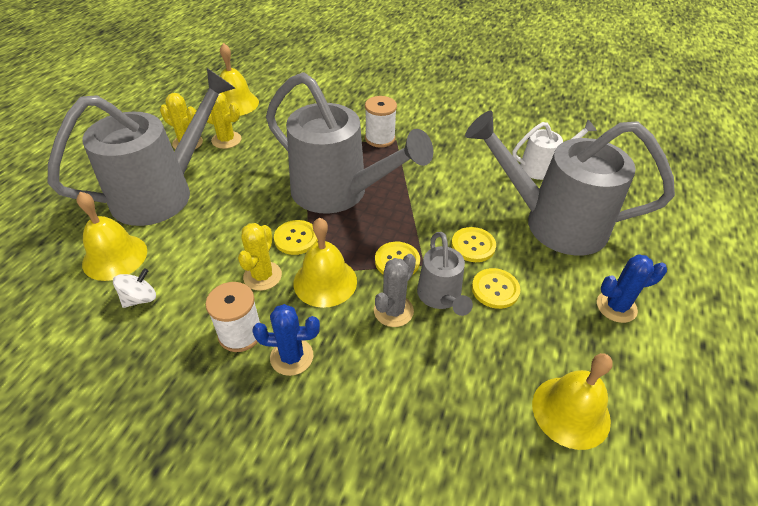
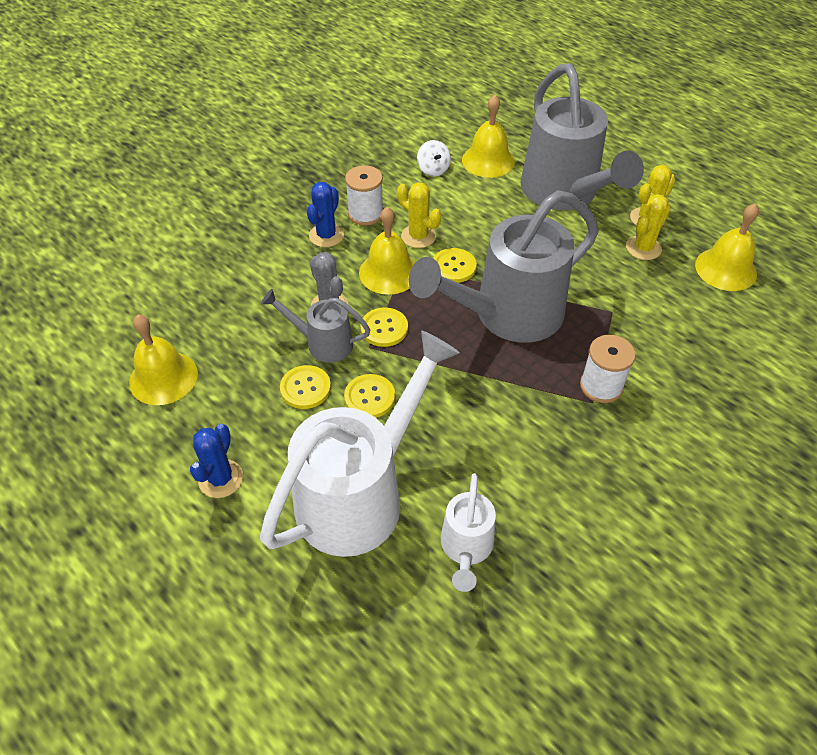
camera: 115 degrees right, 5 degrees up
(553, 222) = (361, 494): grey watering can -> white watering can

